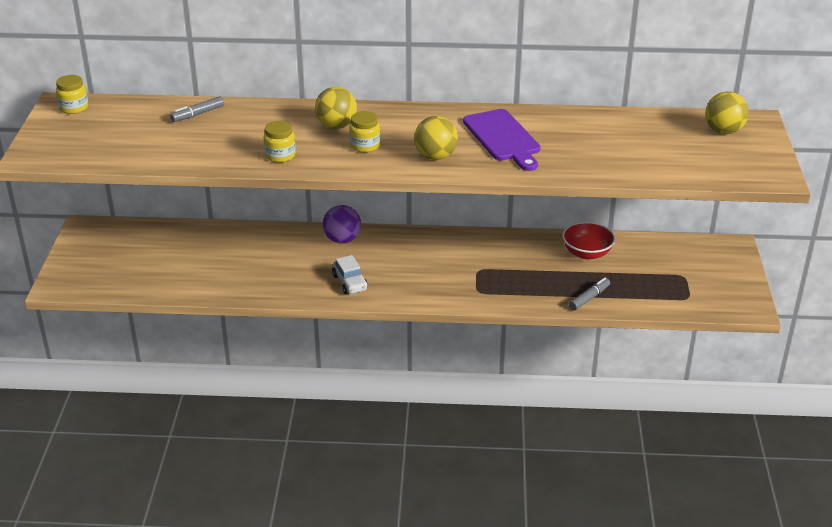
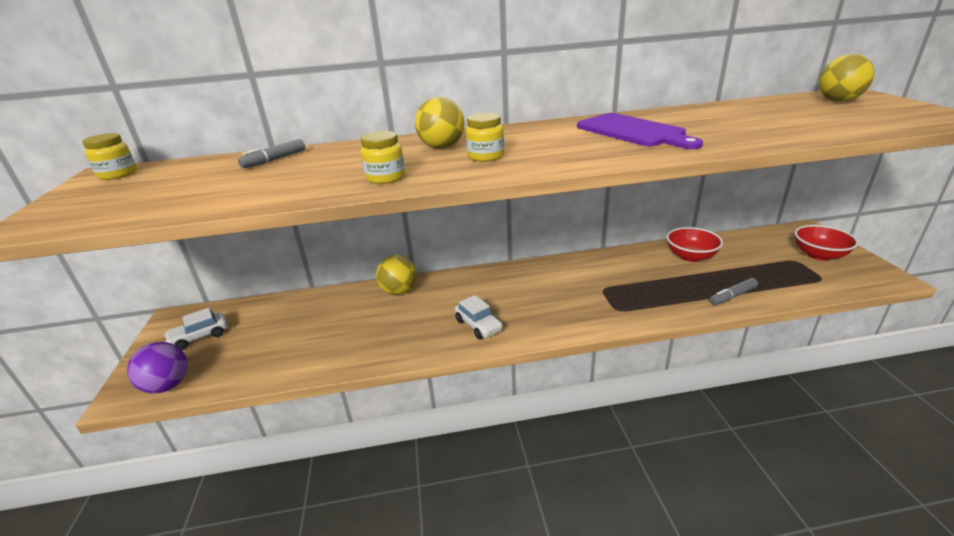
camera: 10 degrees left, 5 degrees down
(110, 249) = (200, 337): none -> white car
(342, 240) = (452, 284): purple ball -> purple ball (168, 385)
(435, 156) = (576, 153): yellow ball -> yellow ball (399, 291)
(589, 298) = (732, 296): grey marker -> grey marker turned 150 degrees counterclockwise
(712, 275) = (819, 255): none -> red bowl

